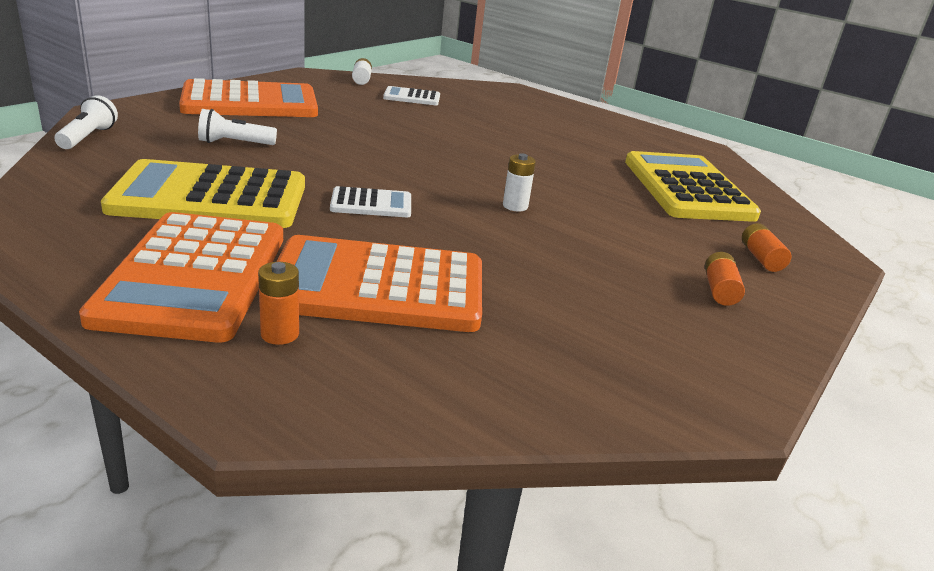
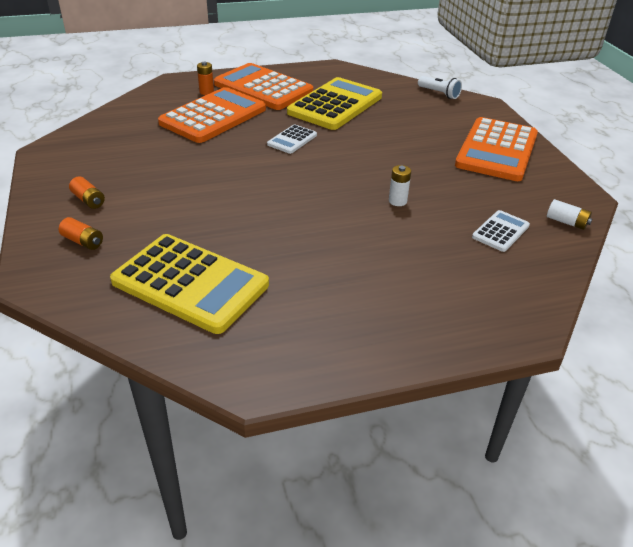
camera: 130 degrees right, 10 degrees up
(234, 143) = (410, 126): white flashlight -> none
(515, 206) = (245, 183): white battery -> white battery (397, 201)

